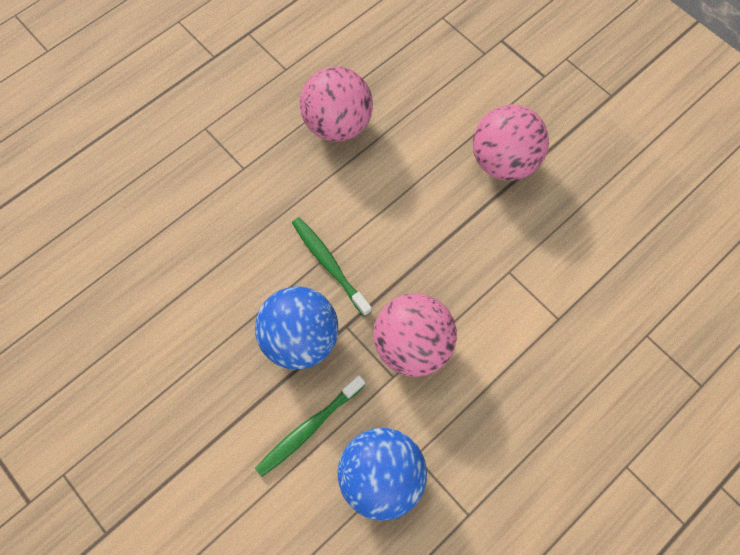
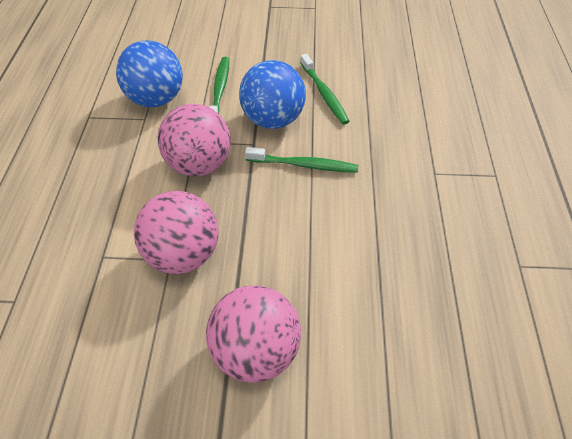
camera: 135 degrees right, 15 degrees down
(221, 326) = (324, 94): none -> green toothbrush
(338, 124) = (421, 257): pink ball -> pink ball (183, 253)

